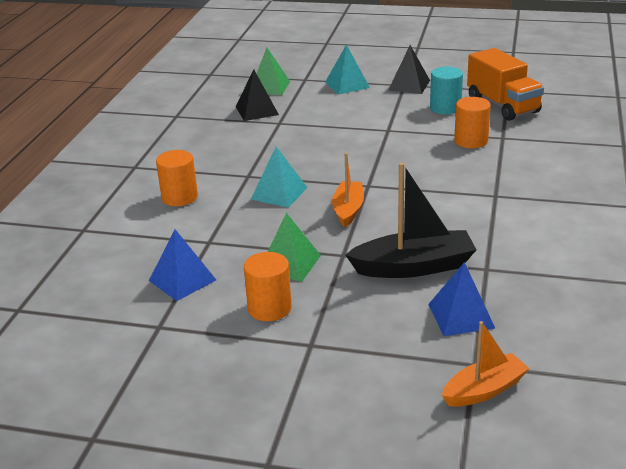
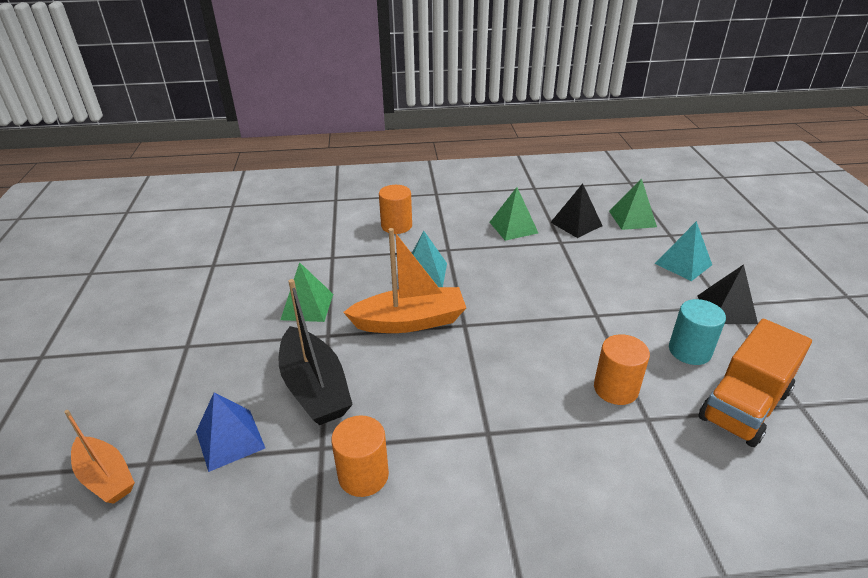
camera: 70 degrees right, 5 degrees up
(182, 280) = (274, 259): blue pyramid -> none
(237, 138) = (513, 227): none -> green pyramid
(269, 308) = (238, 311): orange cylinder -> orange cylinder (363, 475)
(348, 210) = (410, 321): orange boat -> orange boat, size x1.58

